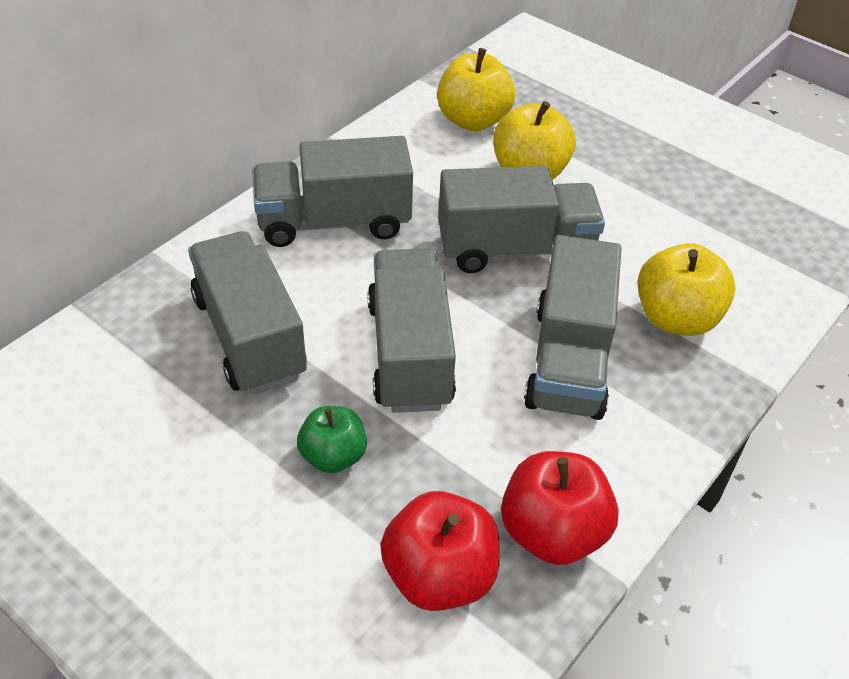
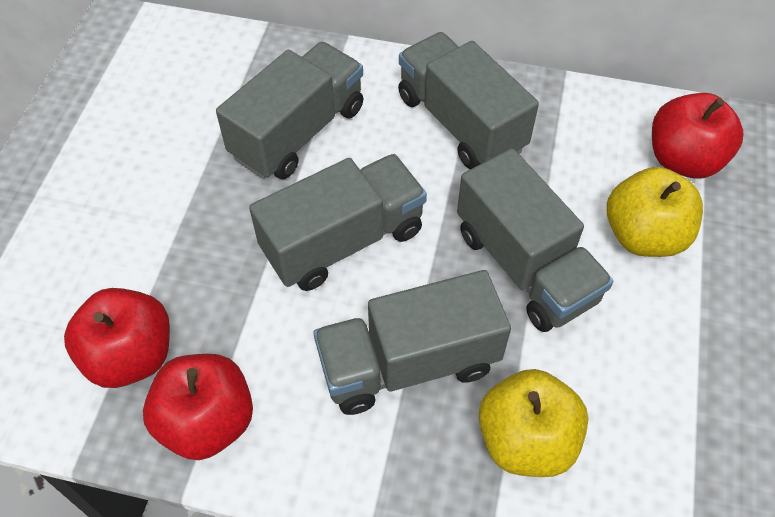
camera: 65 degrees right, 10 degrees up
(333, 456) = (210, 238): green apple -> none
(473, 120) = (683, 159): yellow apple -> red apple

